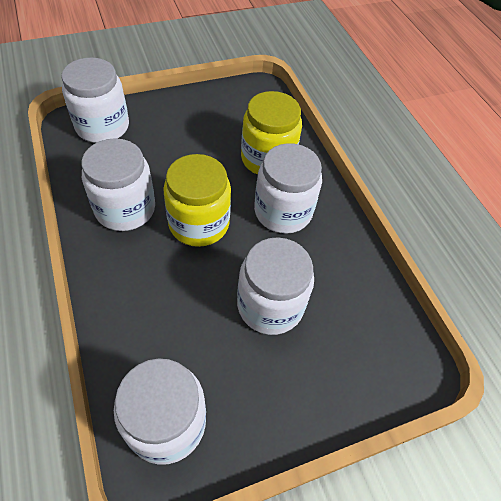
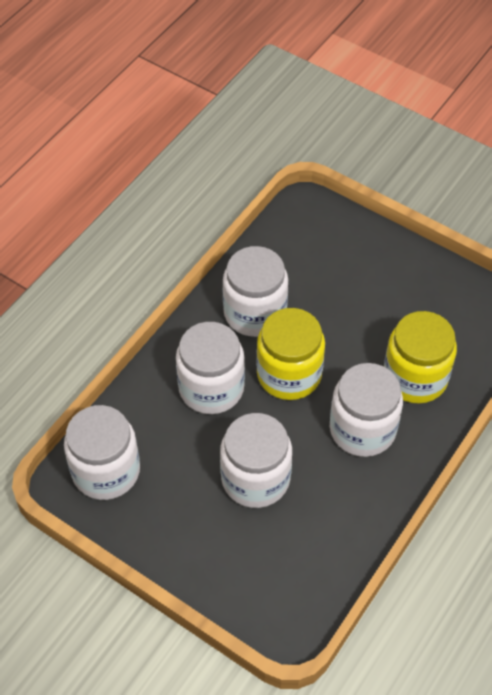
camera: 60 degrees right, 0 degrees up
(102, 126) = (324, 229): white jar -> white jar (211, 388)

